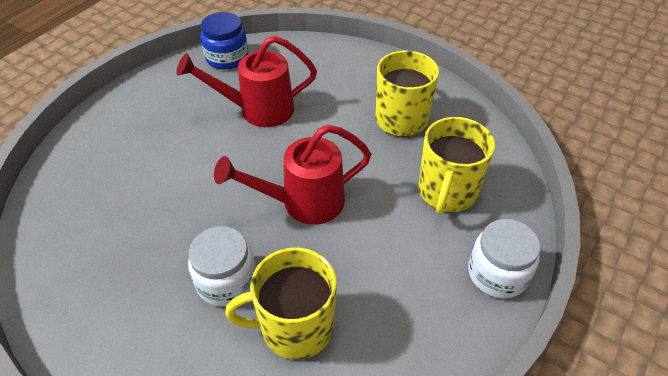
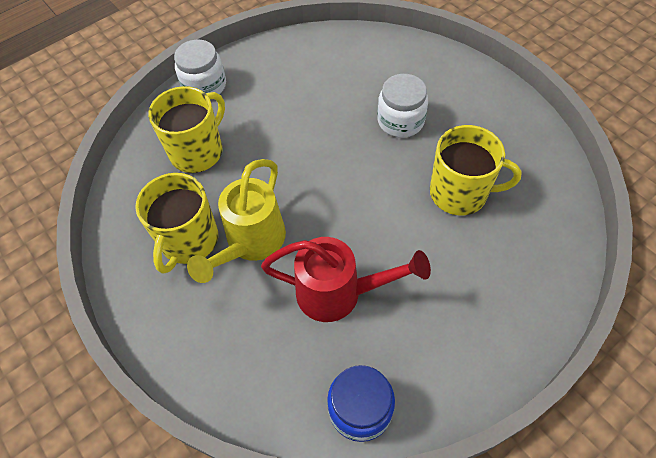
camera: 160 degrees left, 10 degrees up
(295, 327) = (357, 83): yellow mug -> yellow mug (460, 193)
(303, 203) = (324, 169): red watering can -> none
(346, 127) = (251, 243): none -> yellow watering can

